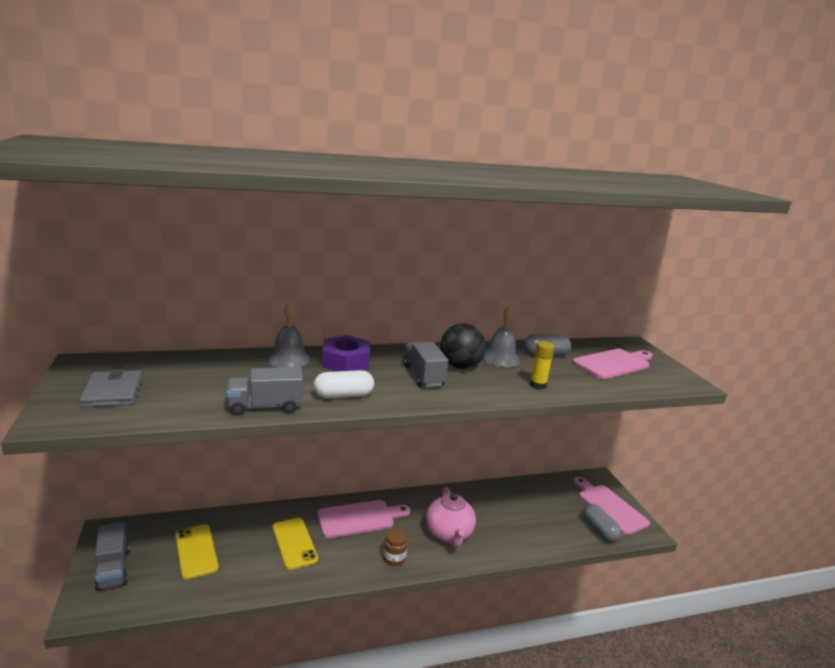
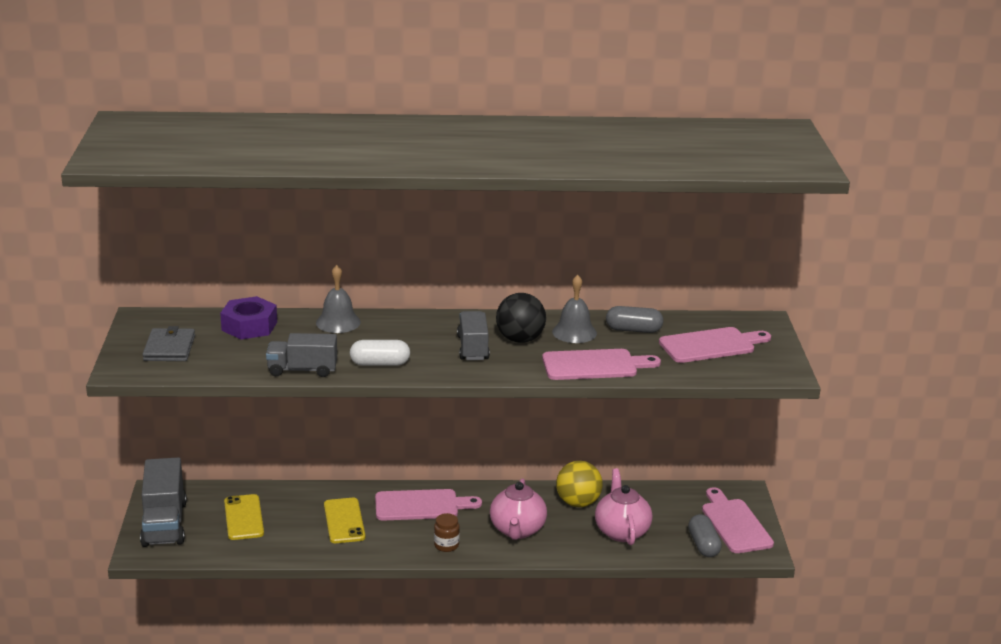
camera: 15 degrees right, 5 degrees up
(113, 569) = (164, 524): grey truck -> grey truck, size x1.50
(345, 362) = (396, 328): purple nut -> purple nut (249, 326)
(485, 501) = (578, 503): none -> yellow ball
(531, 525) = (621, 531): none -> pink teapot
(538, 385) = (594, 365): yellow glue stick -> pink cutting board

